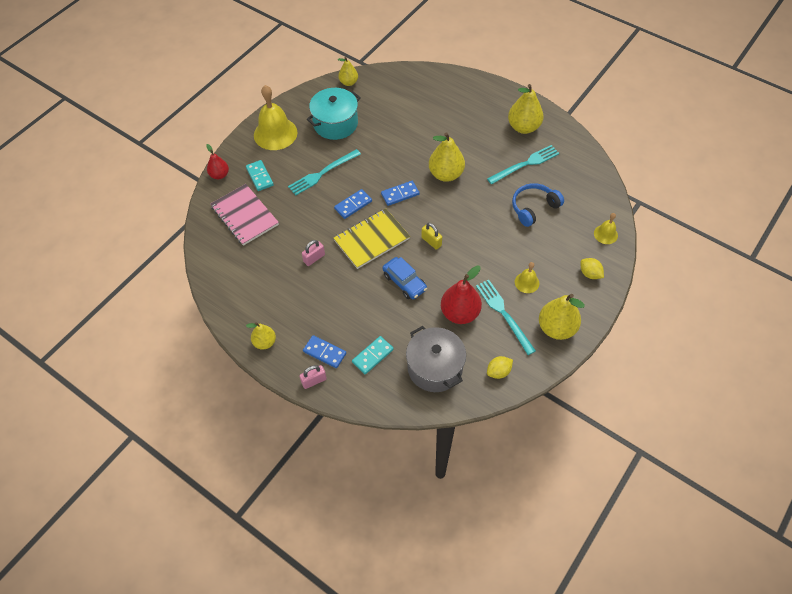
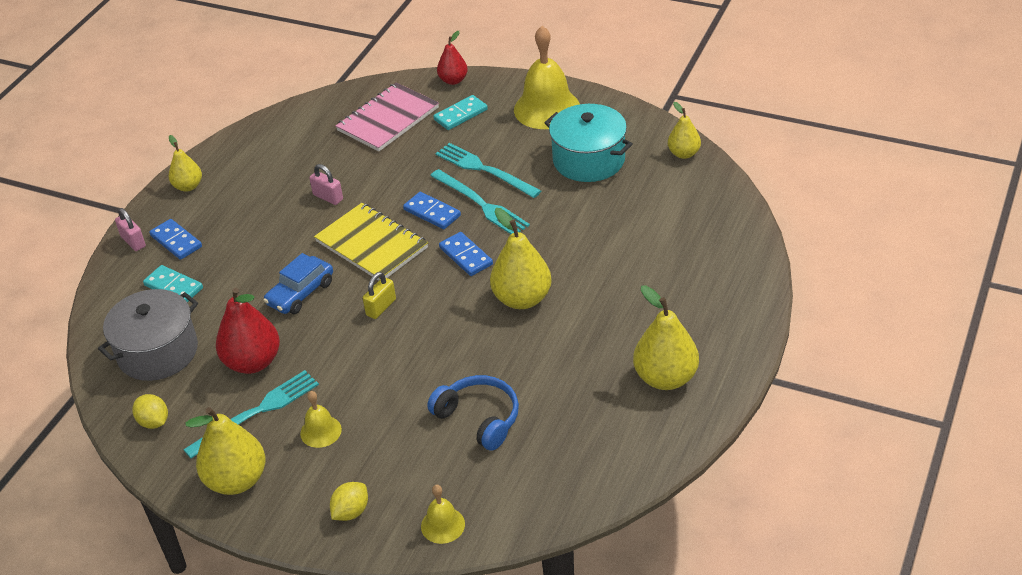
camera: 80 degrees right, 15 degrees down
(324, 352) = (176, 241): blue domino -> blue domino turned 60 degrees counterclockwise
(525, 164) = (576, 393): turquoise fork -> turquoise fork (481, 204)

